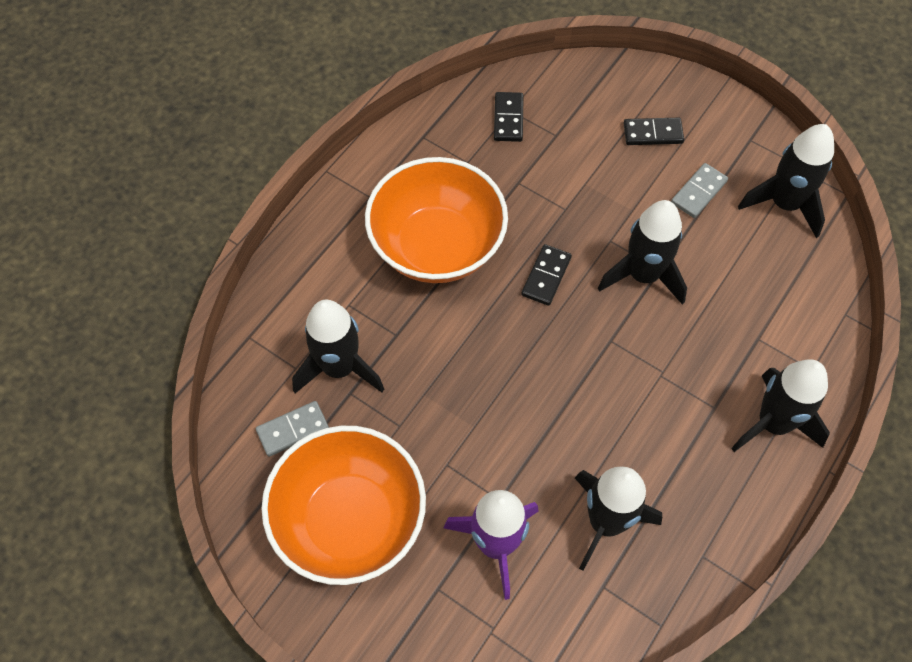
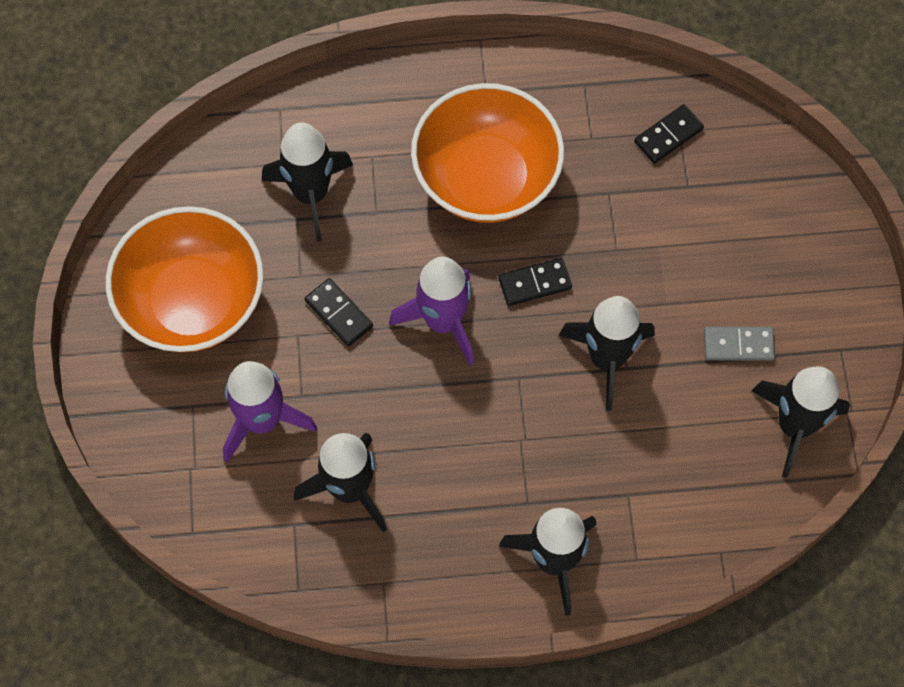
camera: 50 degrees right, 5 degrees up
(292, 429) = (231, 203): grey domino -> none
(524, 356) = (443, 321): none -> purple rocket
(653, 133) = (767, 263): black domino -> black domino (338, 314)

